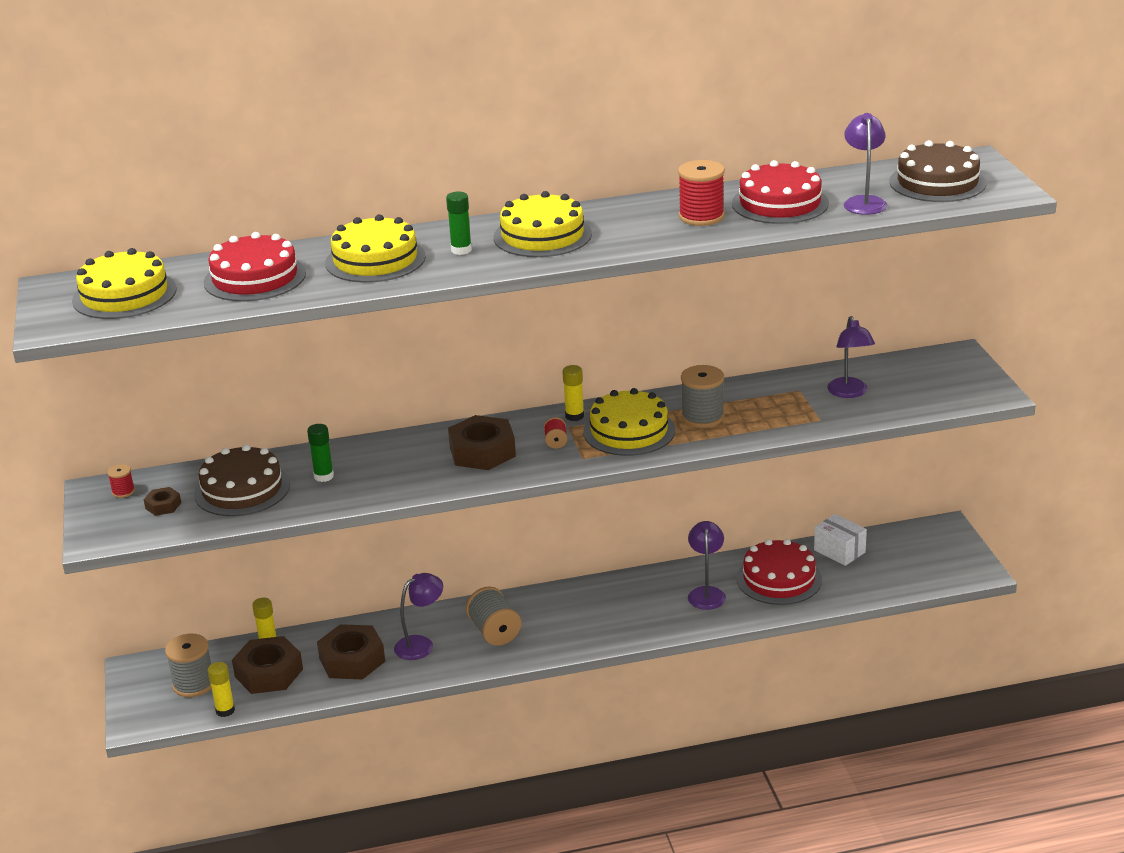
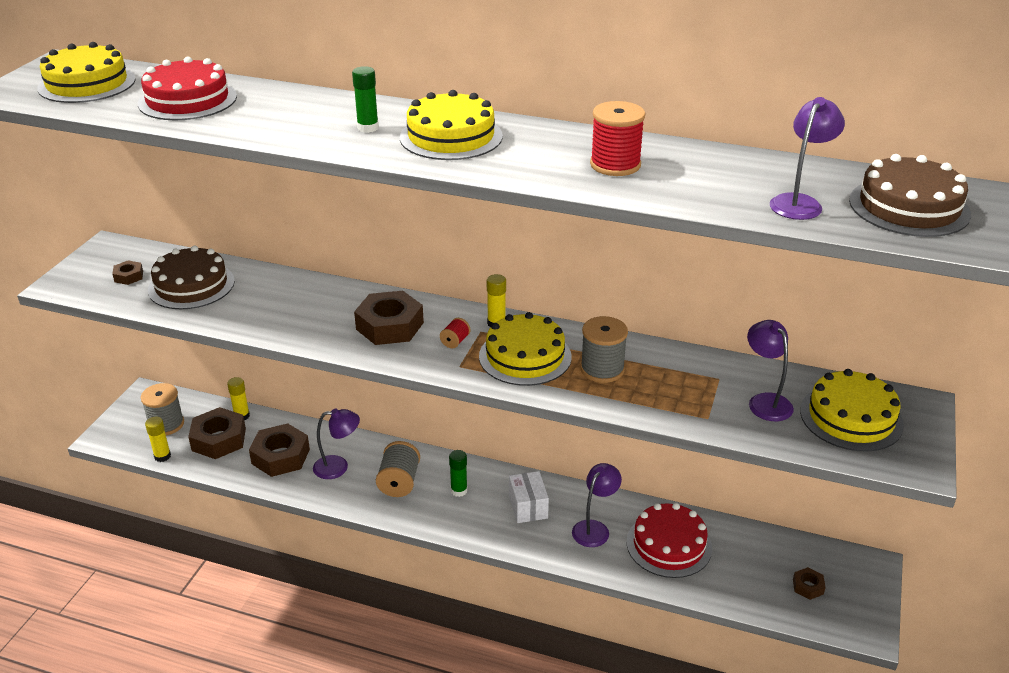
camera: 30 degrees right, 5 degrees up
(123, 491) = (120, 254): red spool -> none
(324, 476) = (255, 298): green glue stick -> green glue stick (459, 490)
(375, 260) = (292, 114): yellow cake -> yellow cake (851, 417)
(780, 203) = (709, 176): red cake -> none
(839, 551) = (748, 543): white box -> white box (528, 507)
(849, 393) = (765, 401): purple lamp -> purple lamp turned 135 degrees clockwise
(911, 562) = (808, 586): none -> brown nut

